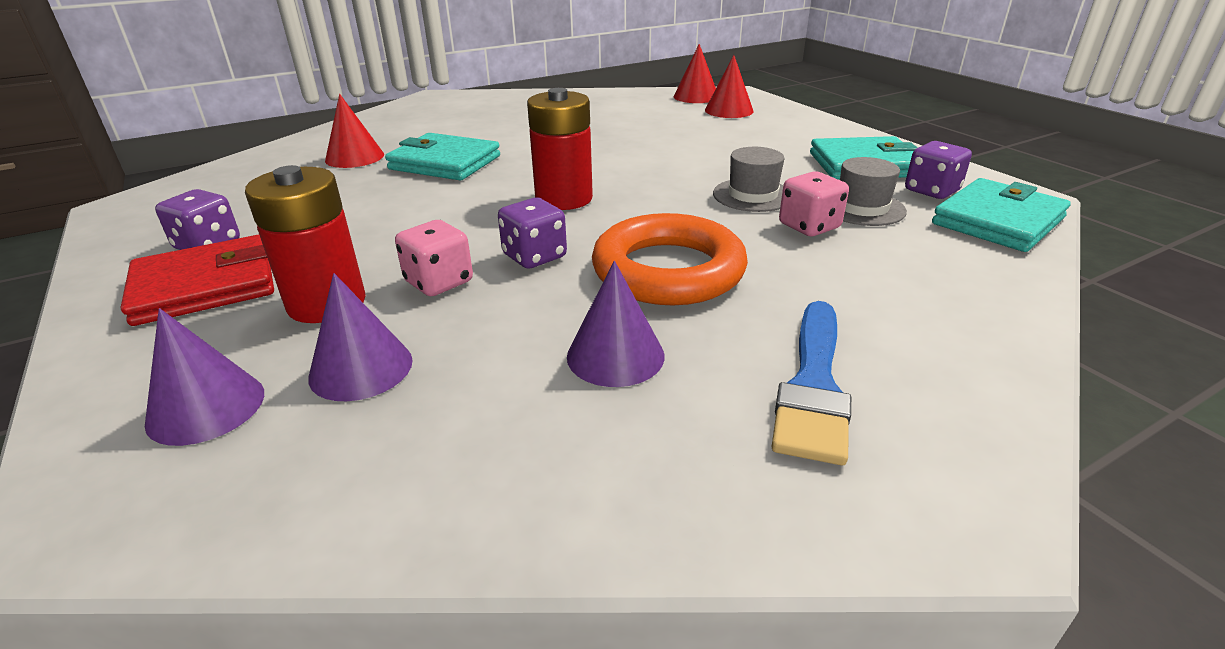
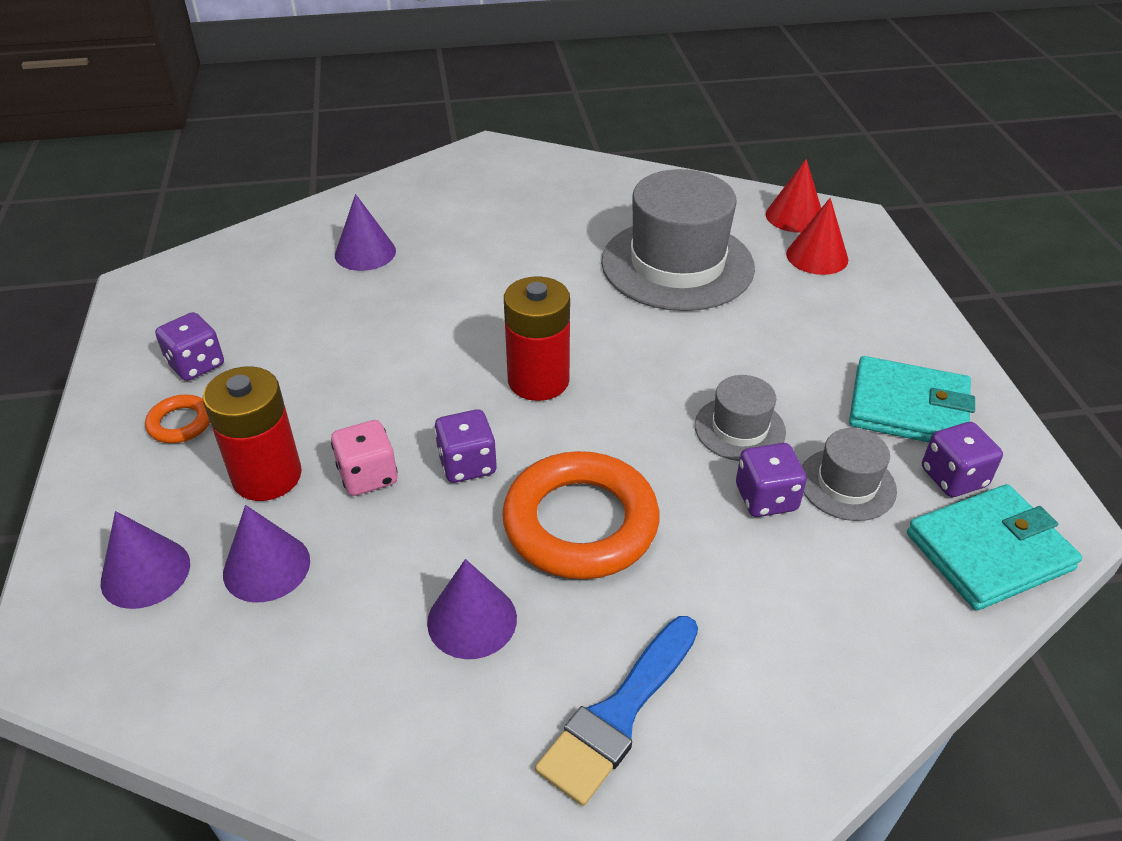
camera: 20 degrees right, 10 degrees up
(205, 286) = (180, 423): red wallet -> orange ring
(354, 157) = (365, 253): red cone -> purple cone
(445, 163) = (448, 285): turquoise wallet -> none
(629, 127) = (677, 264): none -> grey hat
(809, 226) = (766, 498): pink dice -> purple dice

